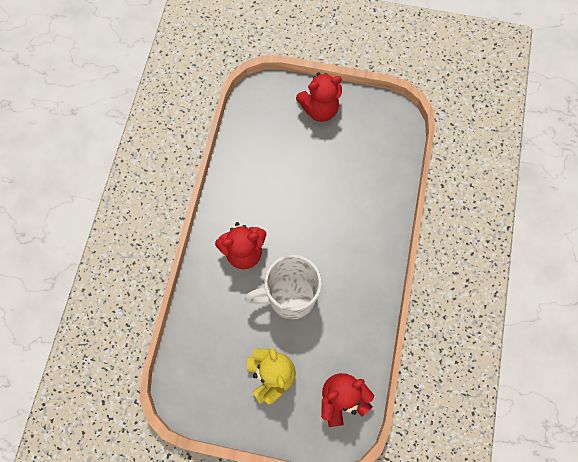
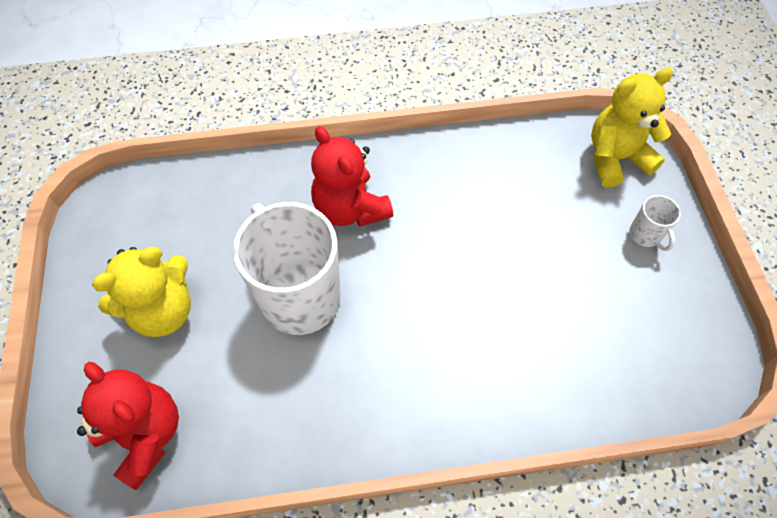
camera: 70 degrees right, 10 degrees down
(267, 100) = (615, 158): none -> yellow teddy bear
(319, 109) = (645, 235): red teddy bear -> white mug

